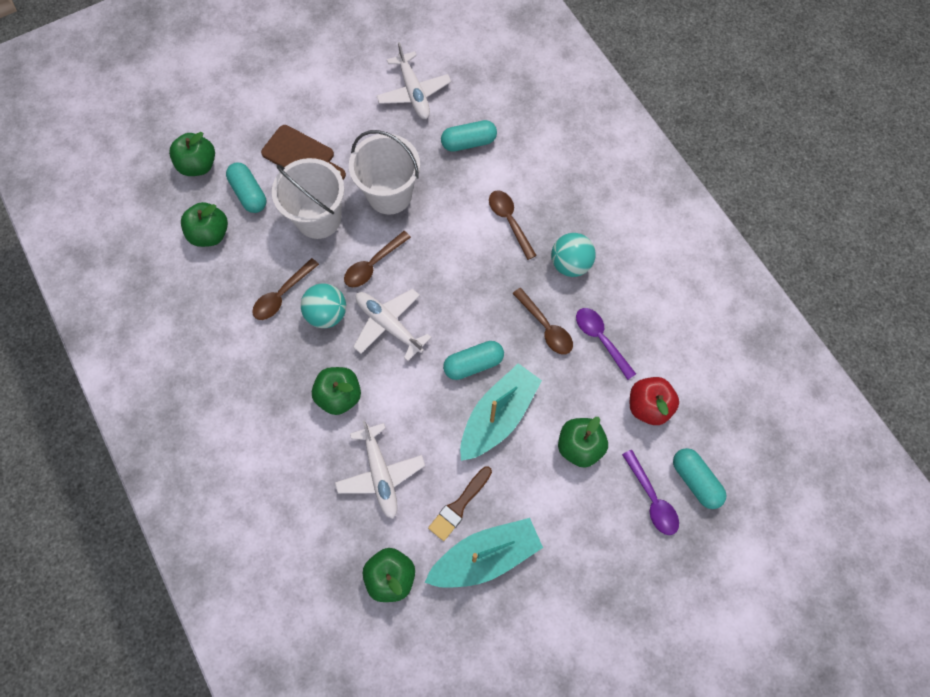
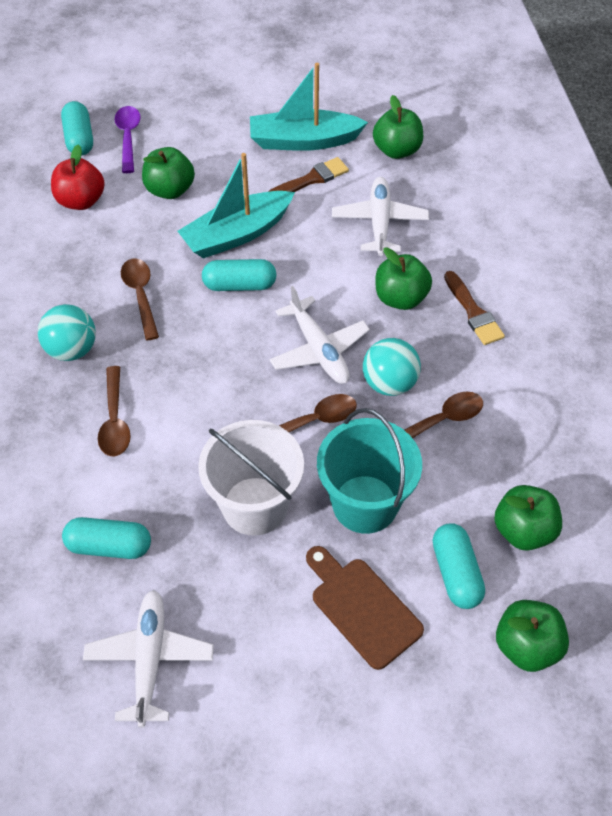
camera: 160 degrees left, 15 degrees down
(277, 402) = (473, 312): none -> brown brush
(318, 218) = (365, 504): white bucket -> turquoise bucket
(600, 339) = (89, 268): purple spoon -> none

